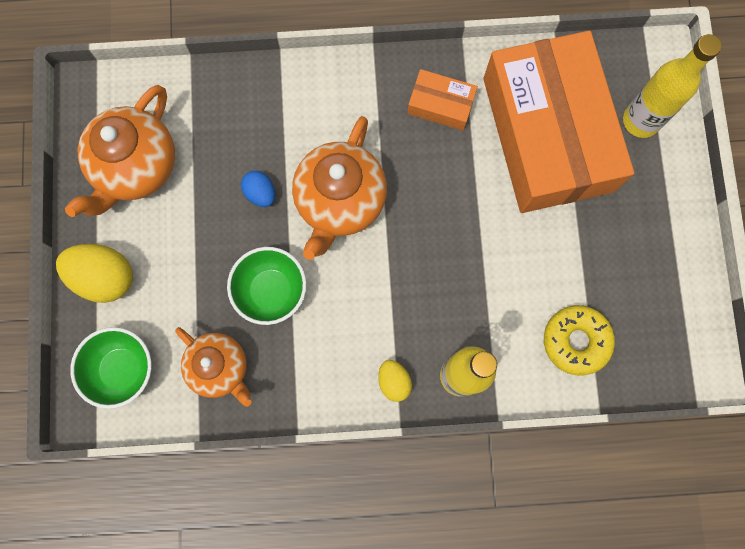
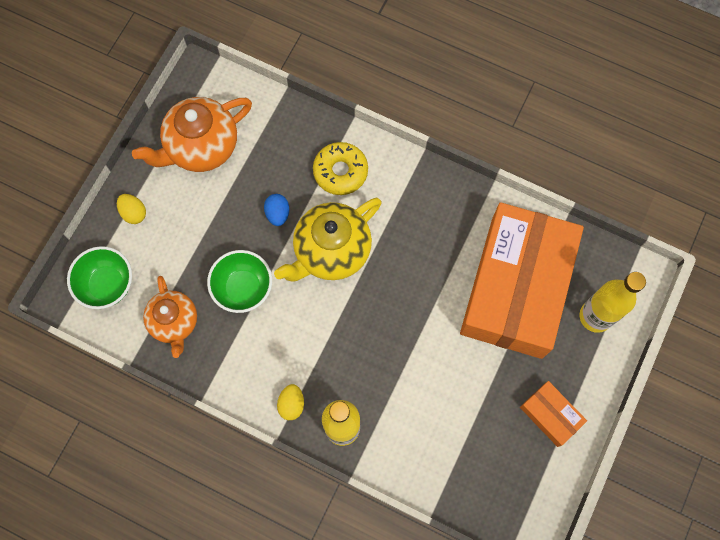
camera: 30 degrees right, 5 degrees down
(105, 277) = (134, 213): yellow egg -> yellow egg, size x0.56
(340, 201) = (331, 251): orange teapot -> yellow teapot
(441, 105) = (448, 221): orange box -> orange box (550, 415)
(576, 341) = (444, 453): yellow donut -> yellow donut (340, 171)

